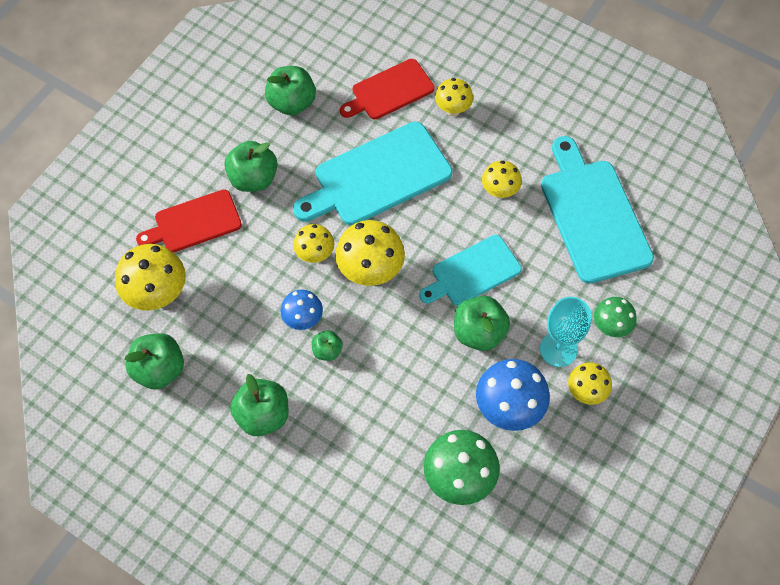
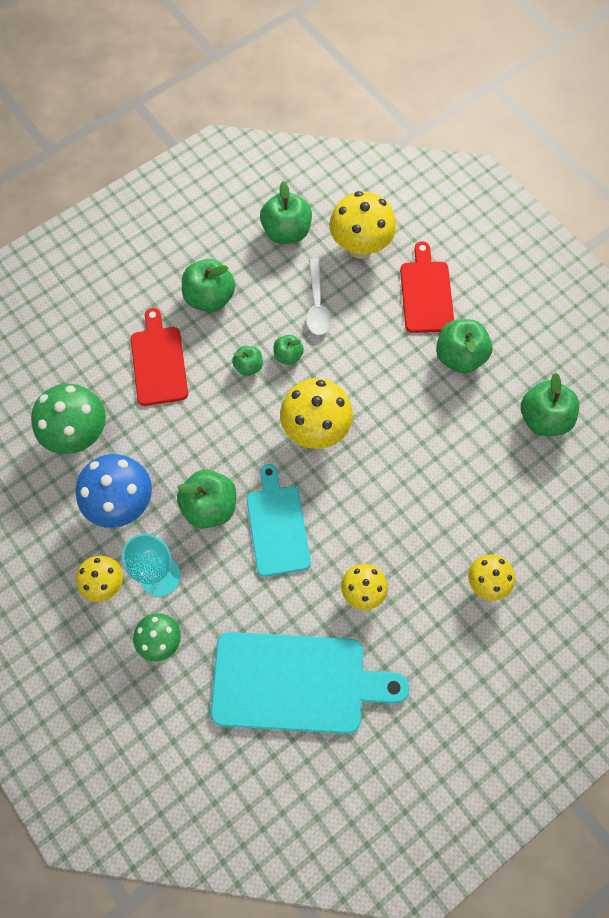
camera: 110 degrees right, 5 degrees up
(237, 313) = (317, 304): none -> white spoon
(303, 319) = (288, 356): blue mushroom -> green apple
(315, 254) = (353, 386): yellow mushroom -> none
(378, 176) = (423, 473): turquoise cutting board -> none
(390, 91) = (531, 523): red cutting board -> red cutting board (158, 362)

